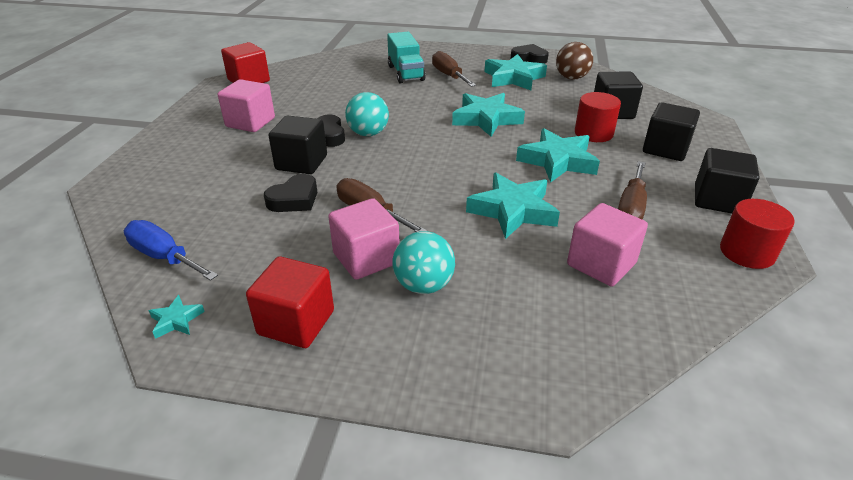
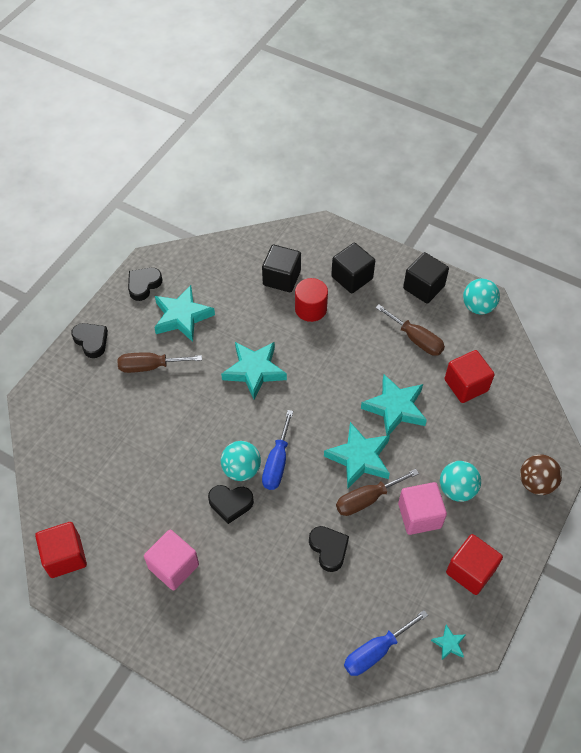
camera: 70 degrees left, 20 degrees up
(301, 163) = (272, 534): black cube -> none
(387, 150) = (277, 462): none -> blue screwdriver
(405, 73) = (124, 401): turquoise truck -> none
(453, 52) = (91, 341): none -> black heart
(557, 161) = (342, 352): turquoise star -> turquoise star (359, 458)
(571, 78) = (204, 273): brown ball -> brown ball (536, 483)
(601, 264) = (466, 385): pink cube -> red cube
(747, 252) = (478, 307): red cylinder -> turquoise ball

